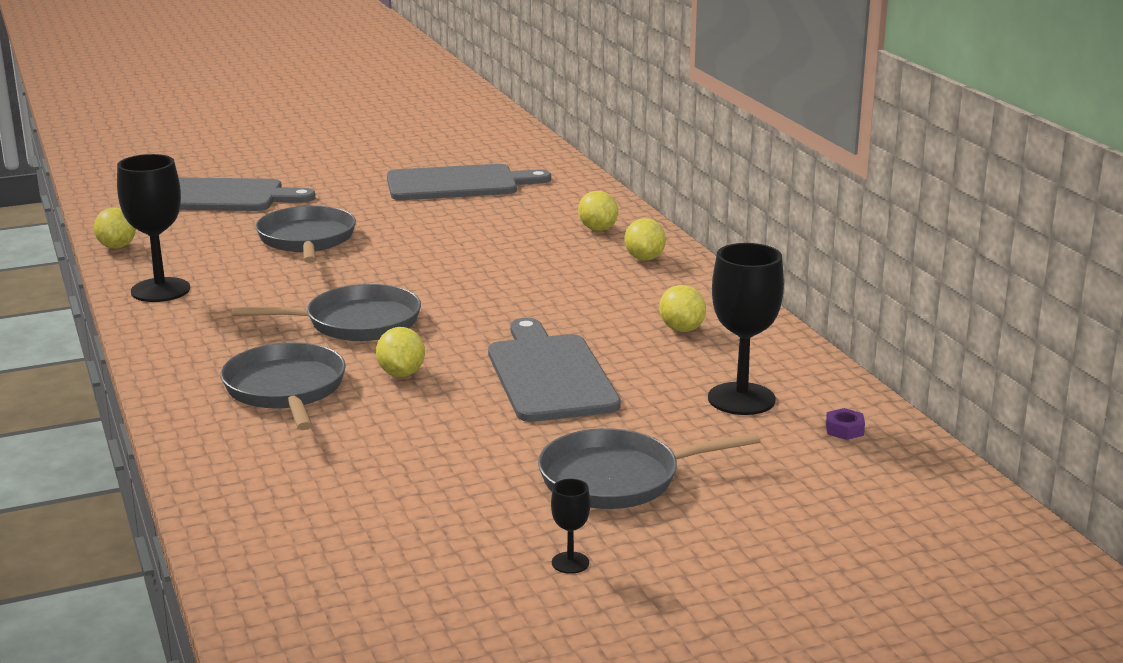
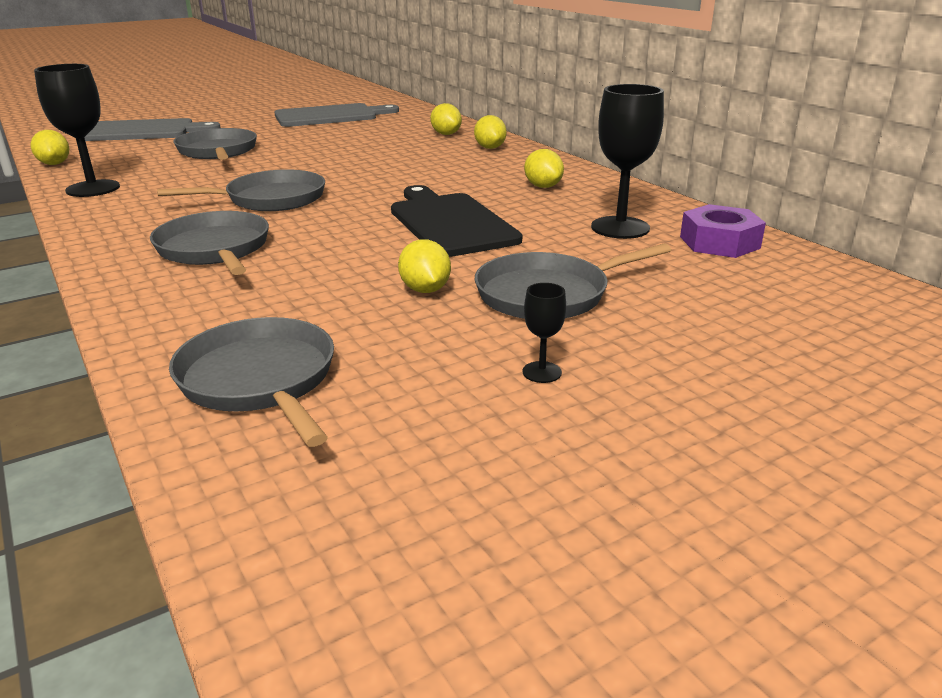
camera: 10 degrees left, 5 degrees up
(308, 543) = (260, 380): none -> grey pan
(401, 374) = (319, 231): yellow lemon -> yellow lemon (425, 290)
(549, 375) = (450, 223): grey cutting board -> black cutting board
(844, 430) = (719, 242): purple nut -> purple nut, size x2.18

